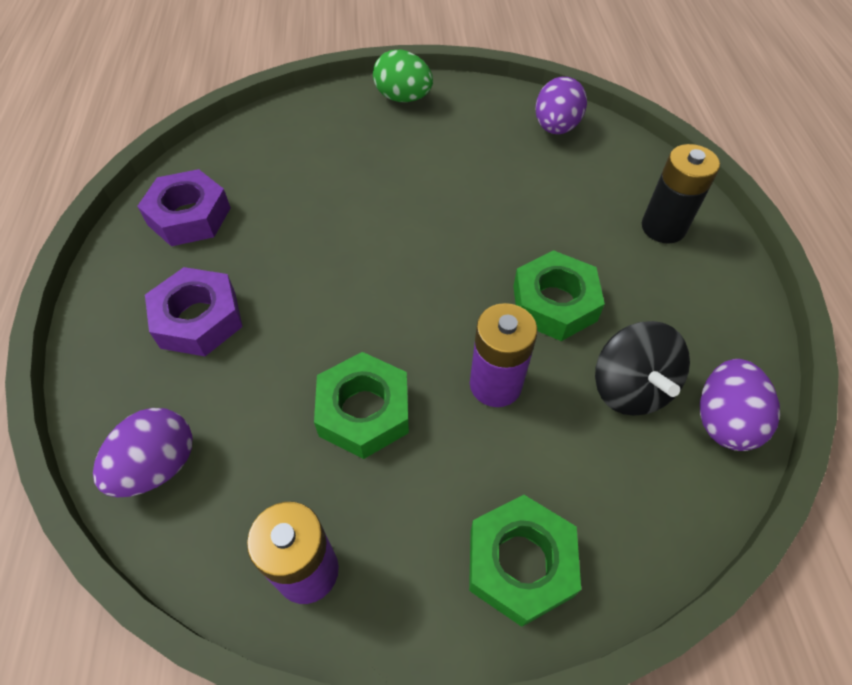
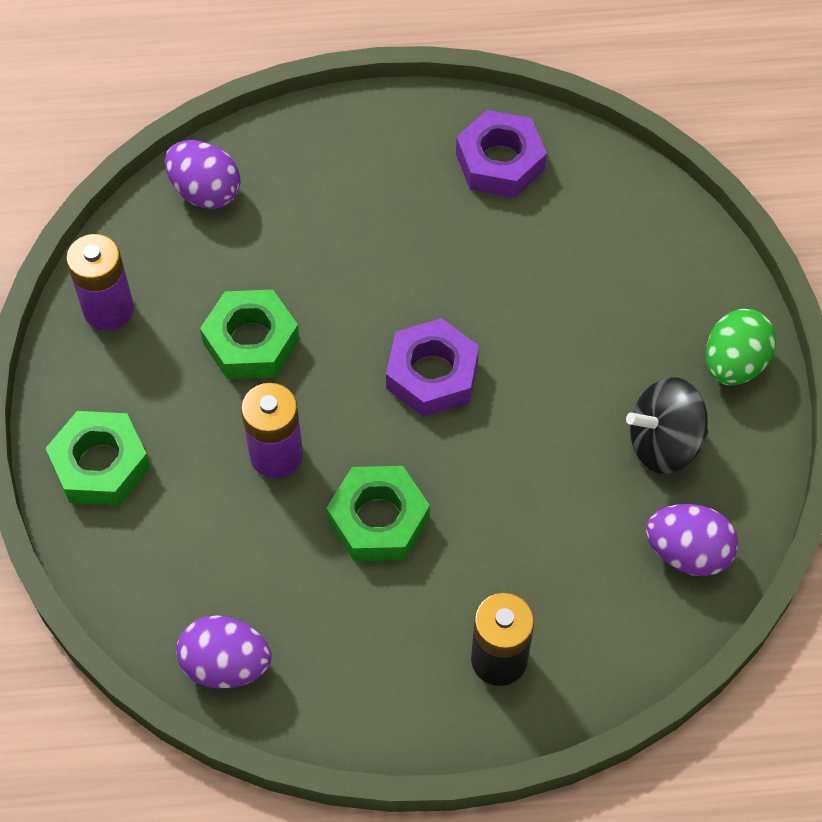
camera: 90 degrees right, 5 degrees up
(198, 319) = (360, 194): purple nut -> purple nut (432, 374)
(630, 388) = (267, 581): black spinning top -> black spinning top (664, 443)

